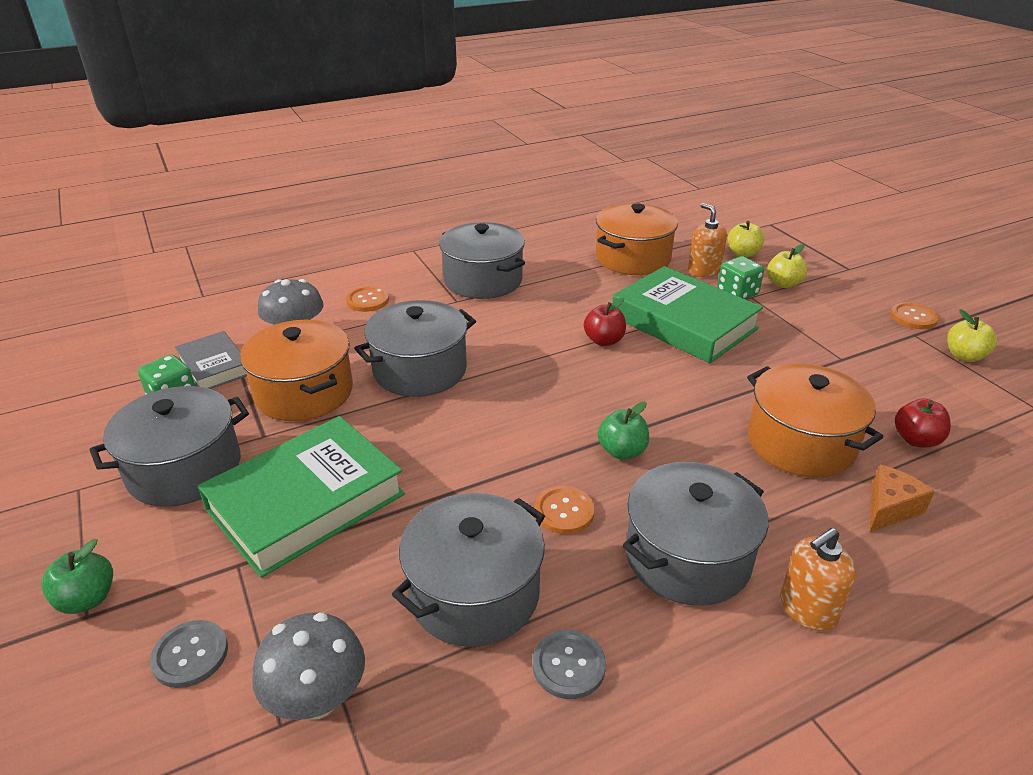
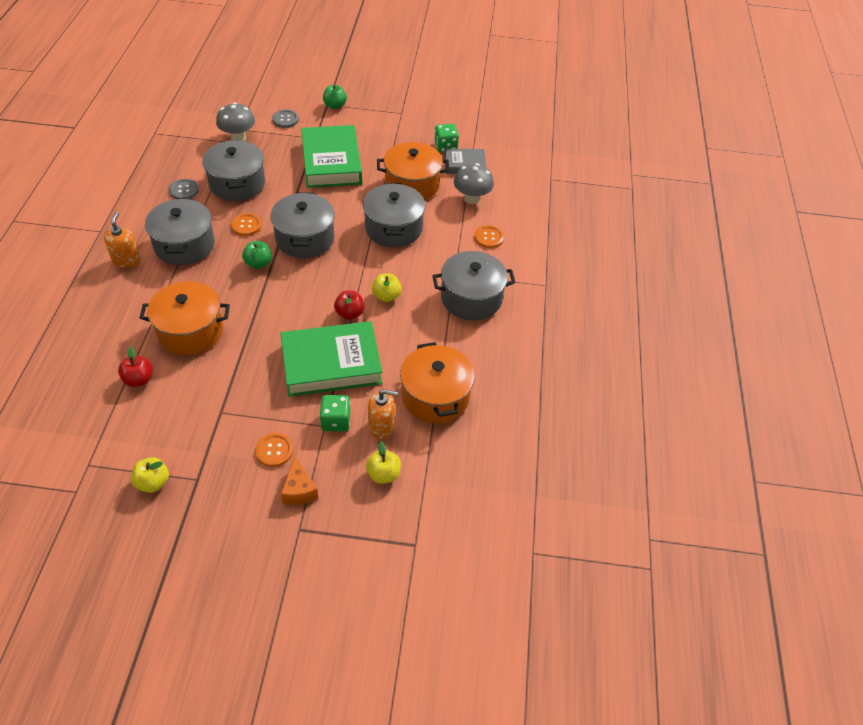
camera: 120 degrees right, 15 degrees up
(184, 469) = (387, 139): grey pot -> grey pot (305, 238)
(783, 284) = (321, 461): yellow apple -> yellow apple (386, 296)
(889, 508) = (125, 327): orange cheese -> orange cheese (299, 490)
(913, 317) = (210, 501): orange button -> orange button (274, 451)

